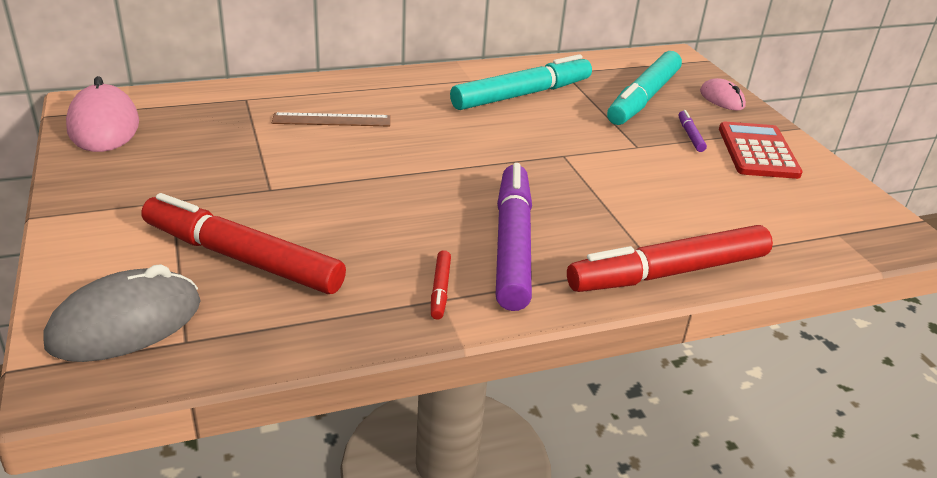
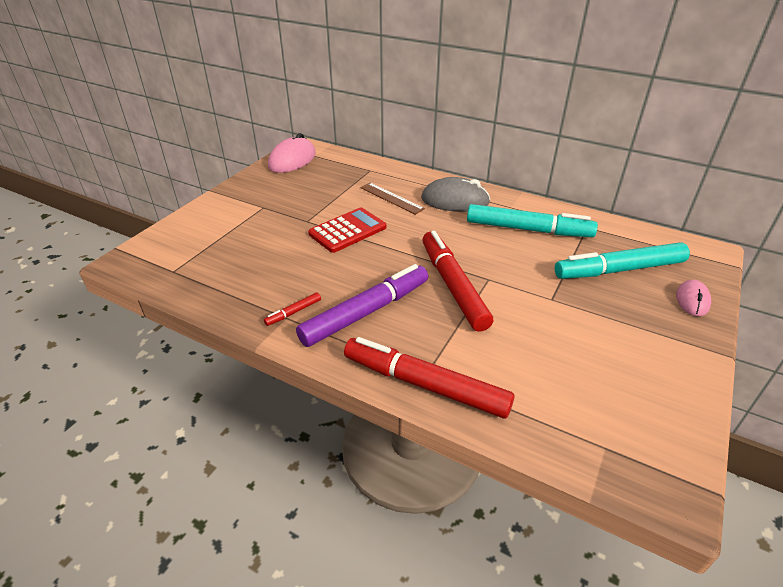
camera: 50 degrees right, 5 degrees up
(126, 323) = (168, 251): grey mouse -> grey mouse (455, 201)
(242, 258) = (245, 247): red marker -> red marker (453, 286)
(690, 135) = (609, 312): purple marker -> none
(757, 151) = (649, 352): red calculator -> red calculator (347, 231)

